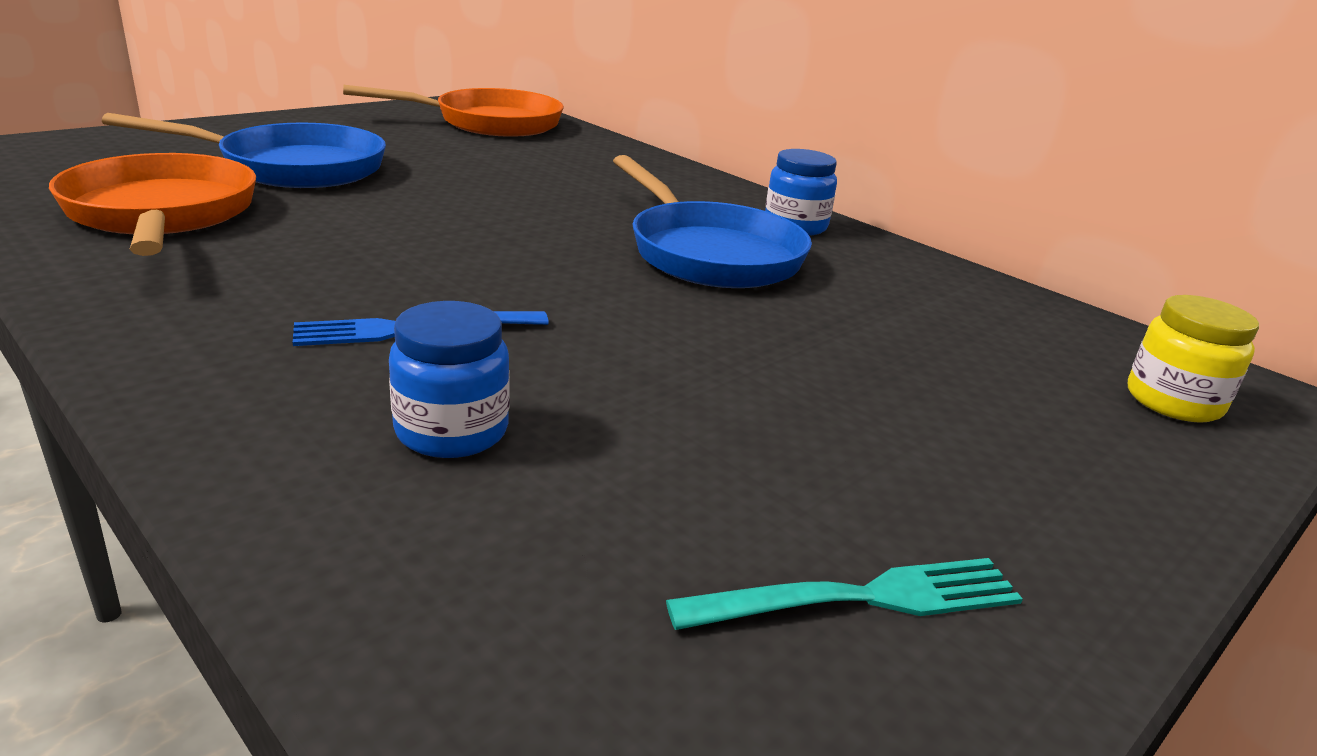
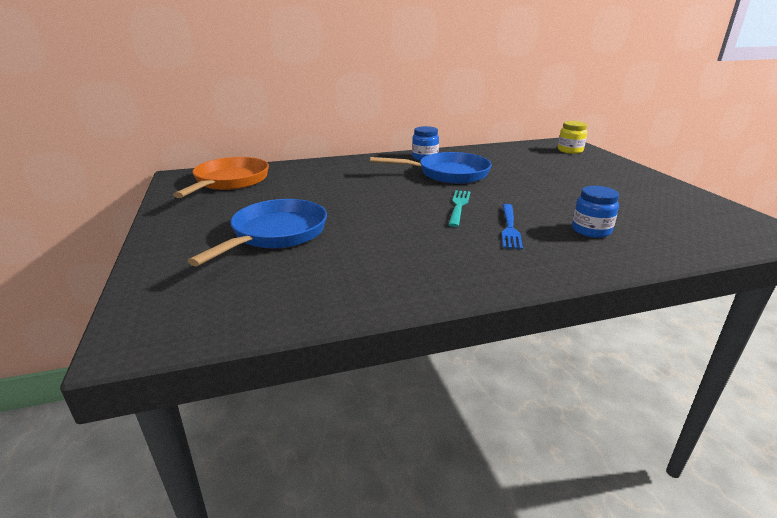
camera: 60 degrees left, 0 degrees up
(162, 214) = (340, 271): orange pan -> none
(862, 598) = (668, 199): turquoise fork -> turquoise fork (458, 206)

